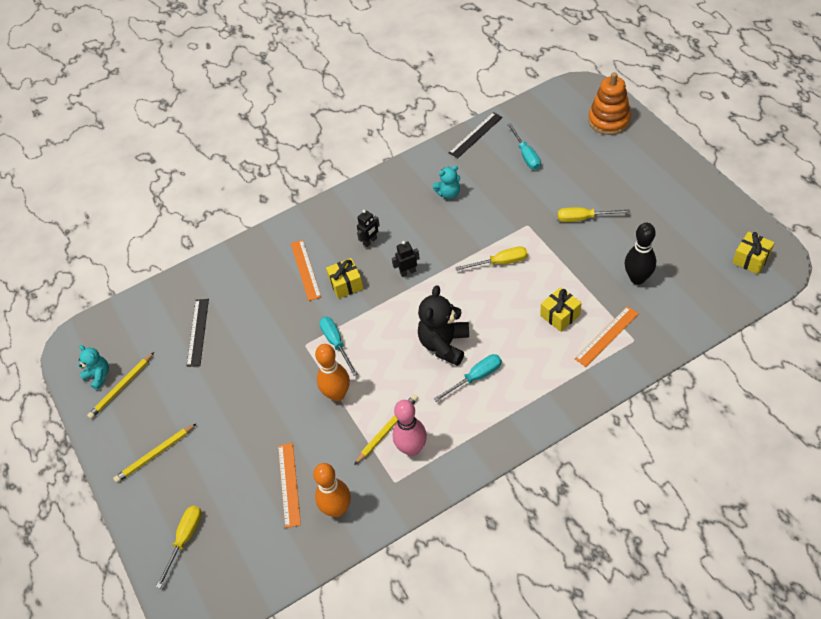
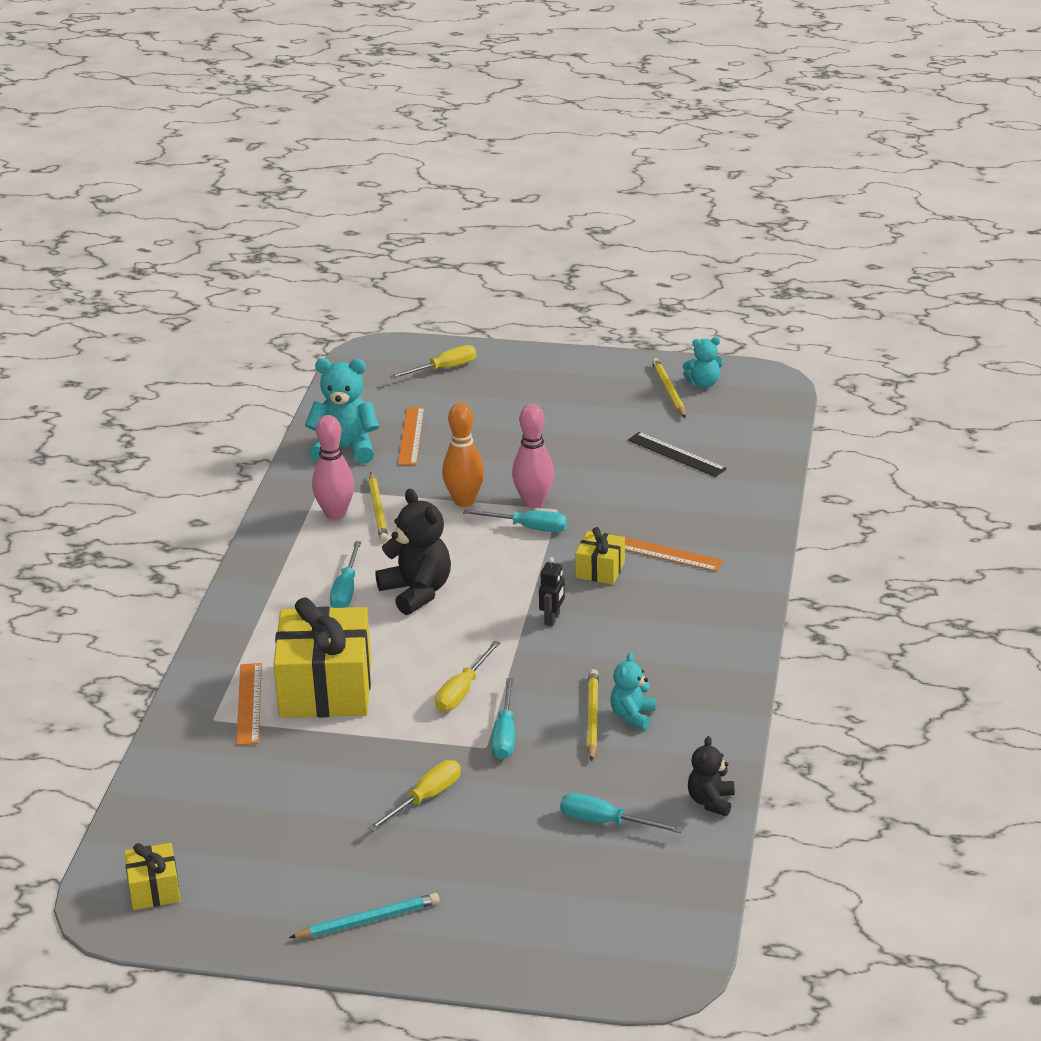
camera: 125 degrees right, 20 degrees down
(155, 454) = (557, 383): yellow pencil -> yellow pencil (592, 717)
(185, 539) = (444, 369): yellow screwdriver -> yellow screwdriver turned 90 degrees counterclockwise
(289, 484) = (411, 436): orange ruler -> orange ruler turned 60 degrees clockwise
(308, 360) = (533, 502): none -> pink bowling pin
(337, 509) = (345, 449): orange bowling pin -> turquoise teddy bear
(370, 241) = (641, 616): black robot -> none
(475, 135) = (711, 801): black ruler -> black teddy bear
(512, 224) = (505, 734): none -> turquoise screwdriver
(560, 315) = (325, 689): yellow gift -> yellow gift, size x2.05
(609, 120) = (558, 948): orange stacking toy -> none
(637, 278) = (278, 778): black bowling pin -> none
(670, 180) = (368, 920): none -> turquoise pencil

